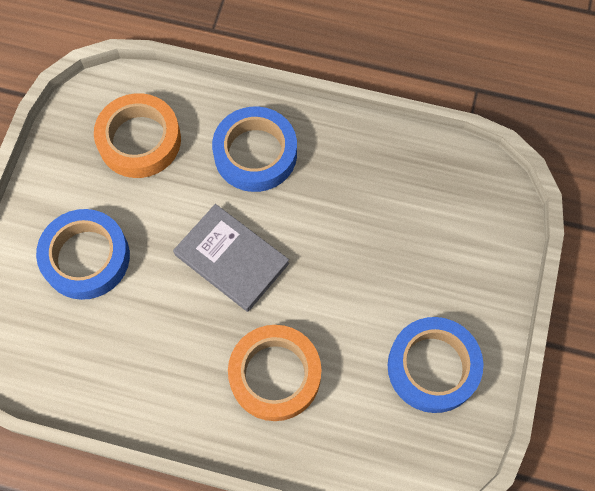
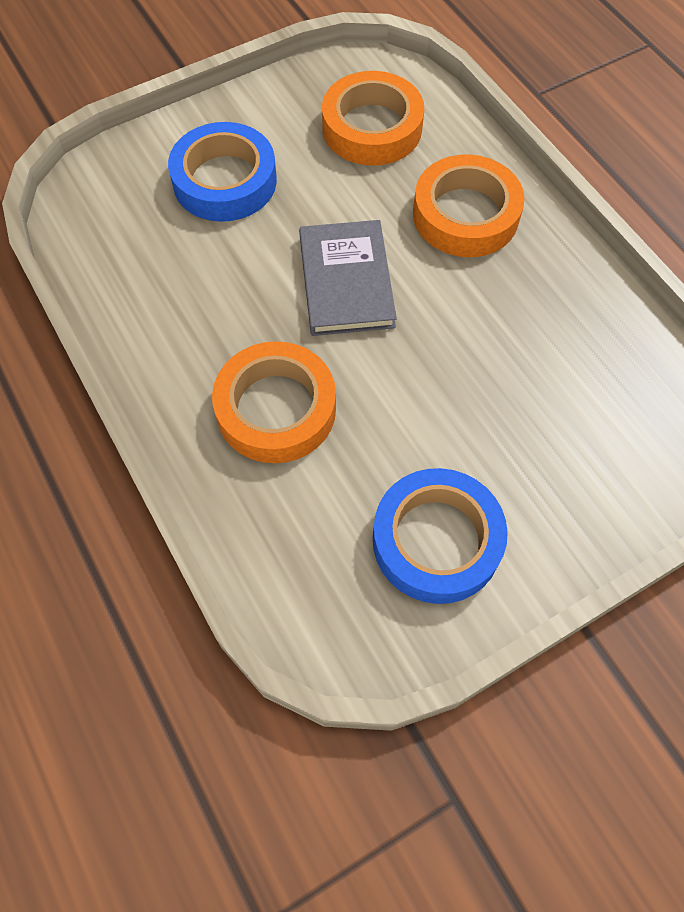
camera: 45 degrees right, 5 degrees down
(255, 153) = (465, 215): blue tape -> orange tape

